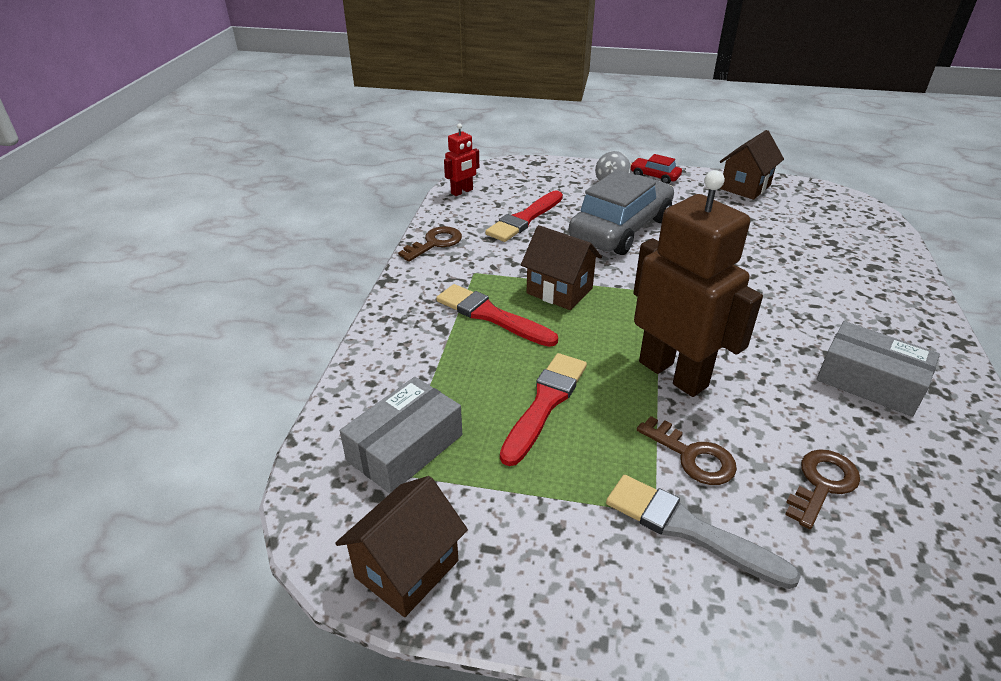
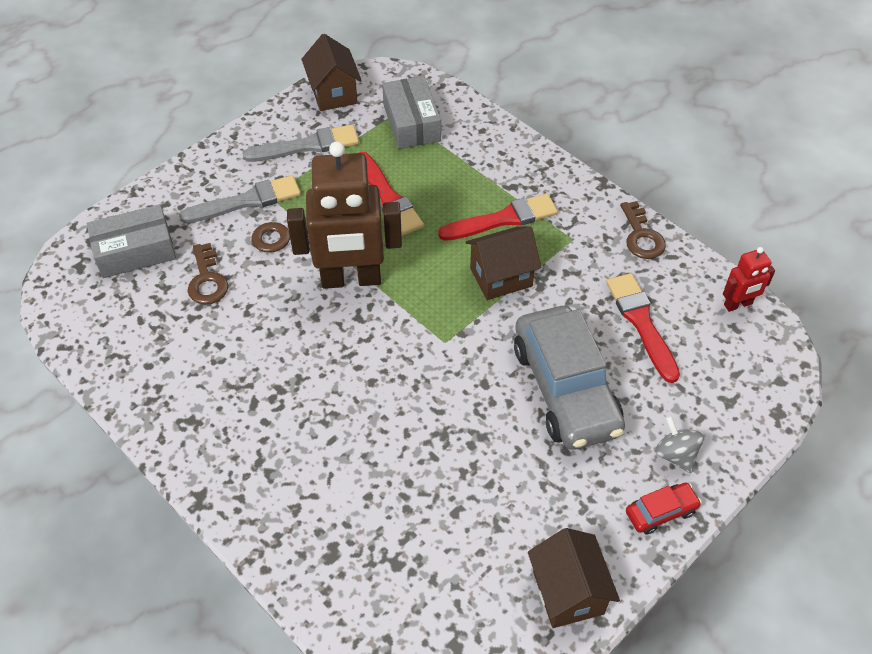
camera: 125 degrees right, 15 degrees up
(462, 192) = (738, 304): red robot -> red robot turned 105 degrees counterclockwise
(537, 530) = (307, 146): none -> grey brush
(870, 381) = (235, 387): grey box -> grey box (135, 251)

